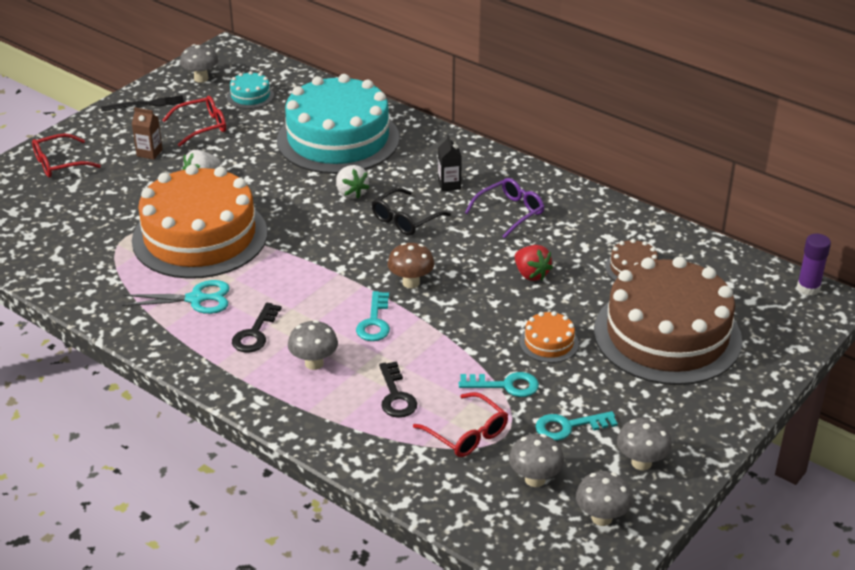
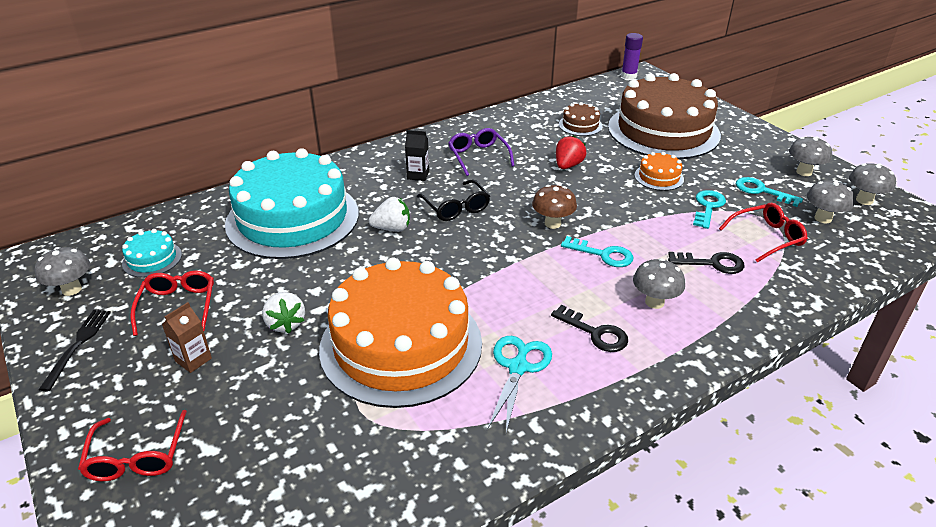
camera: 70 degrees left, 0 degrees up
(531, 274) = (568, 165): red strawberry -> red strawberry turned 45 degrees counterclockwise
(568, 426) = (761, 191): turquoise key -> turquoise key turned 120 degrees clockwise

